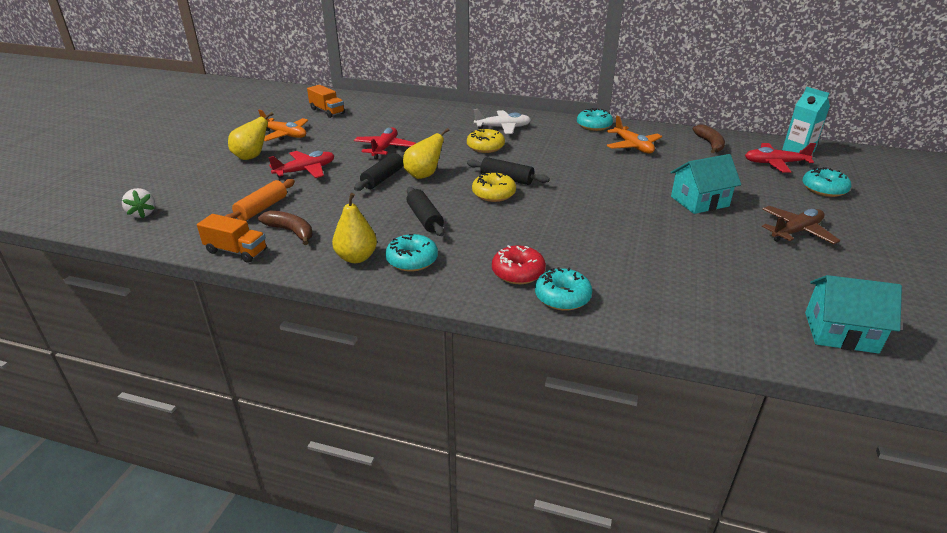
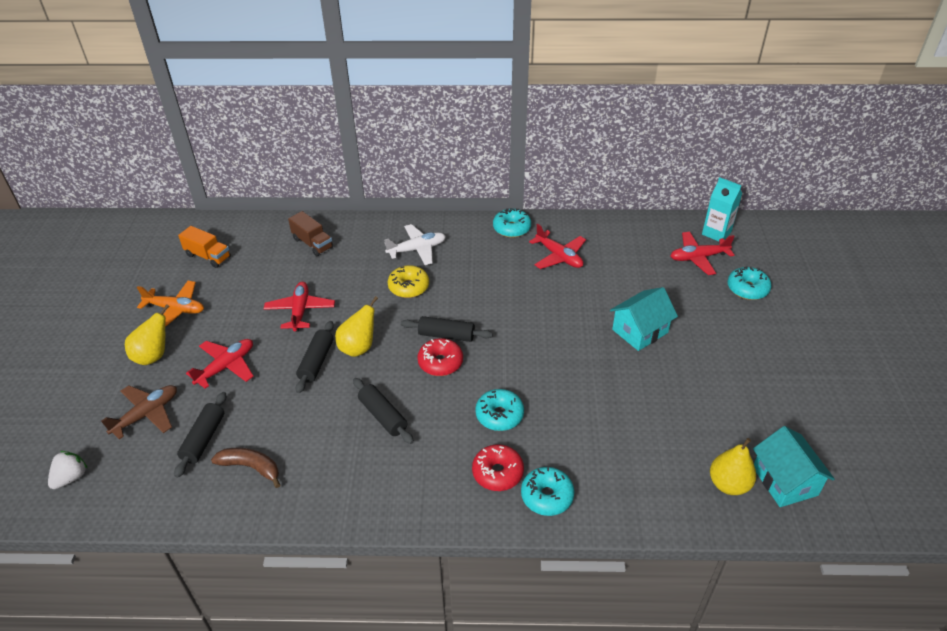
camera: 15 degrees left, 10 degrees up
(142, 214) = (71, 477): white strawberry -> white strawberry turned 105 degrees counterclockwise
(236, 251) = (205, 510): orange truck -> none
(262, 208) = (204, 439): orange rolling pin -> black rolling pin
(356, 258) = (334, 490): yellow pear -> yellow pear (728, 484)
(412, 260) = (391, 480): turquoise donut -> turquoise donut (499, 415)
(415, 114) = (313, 243): none -> brown truck
(493, 194) = (440, 362): yellow donut -> red donut
(632, 146) = (559, 256): orange plane -> red plane
(710, 144) = (633, 238): brown banana -> none
(796, 232) = (731, 357): brown plane -> brown plane (146, 415)
(840, 332) = (784, 481): turquoise house -> turquoise house turned 75 degrees clockwise

